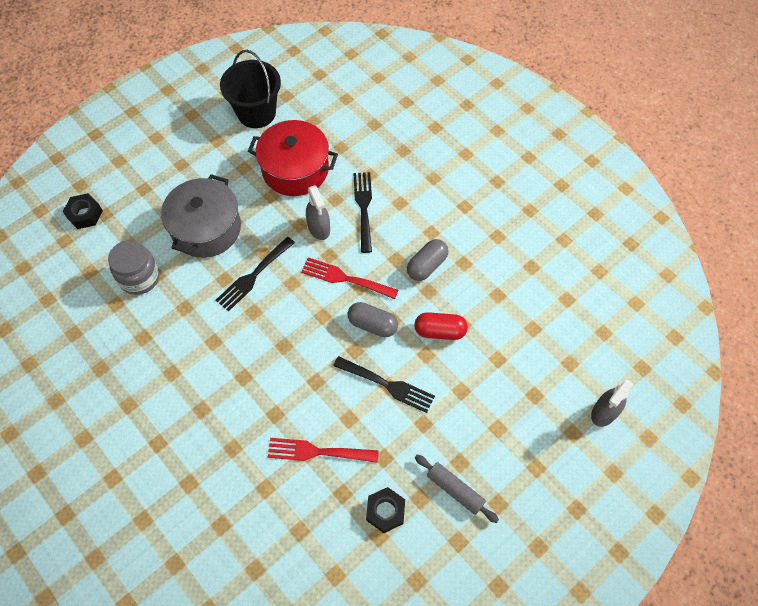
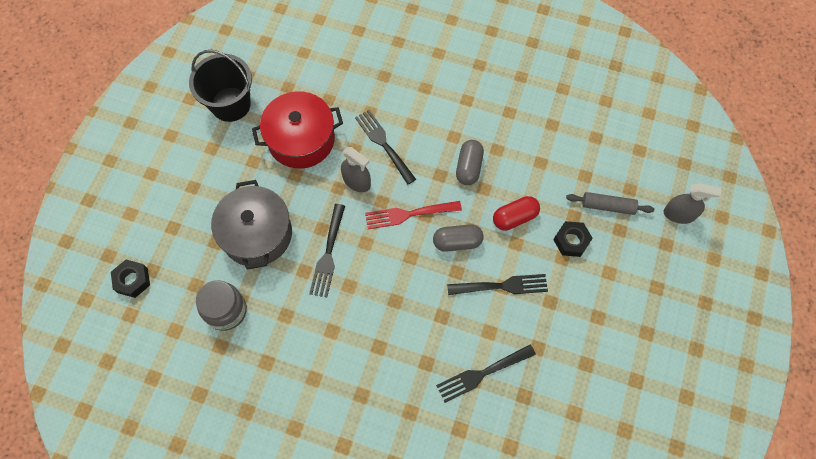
camera: 30 degrees left, 5 degrees up
(318, 452) = (482, 373): red fork -> black fork
(385, 511) = (567, 390): black nut -> black nut (571, 241)
(455, 490) = (608, 341): grey rolling pin -> grey rolling pin (608, 206)
(604, 412) = (679, 214): grey spray bottle -> grey spray bottle turned 90 degrees counterclockwise

